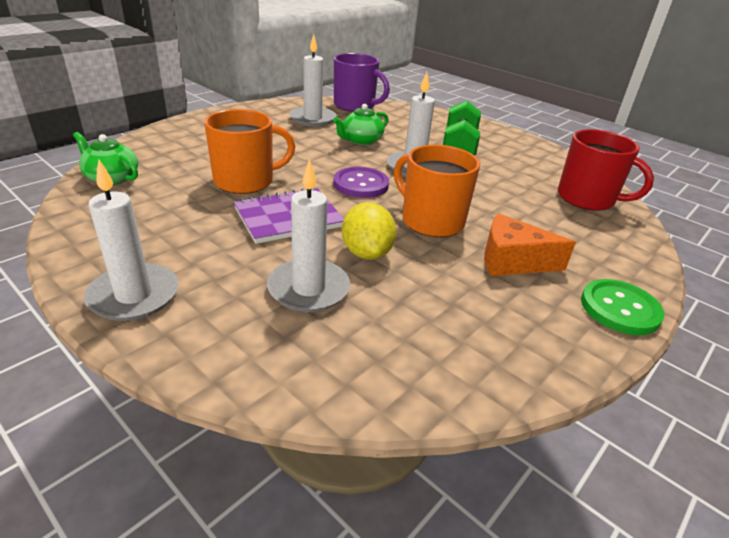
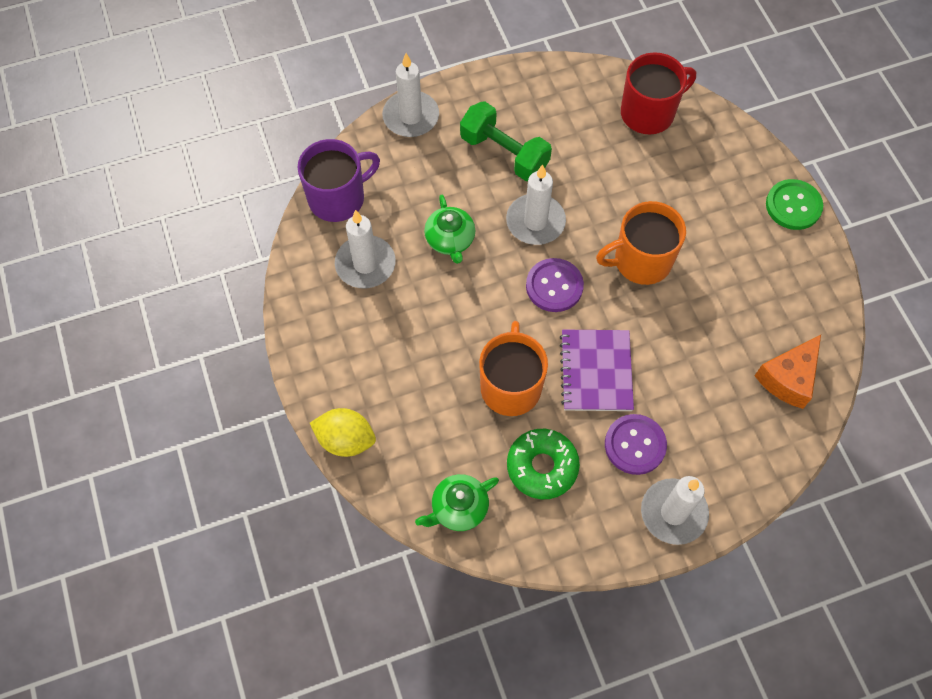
camera: 60 degrees left, 30 degrees up
(167, 207) = (542, 467): none -> green donut
(215, 253) = (635, 445): none -> purple button
(308, 289) = (704, 393): white candle -> white candle (411, 116)
(367, 253) = (672, 333): yellow lemon -> yellow lemon (346, 440)
(512, 261) = (718, 236): orange cheese -> orange cheese (788, 378)

